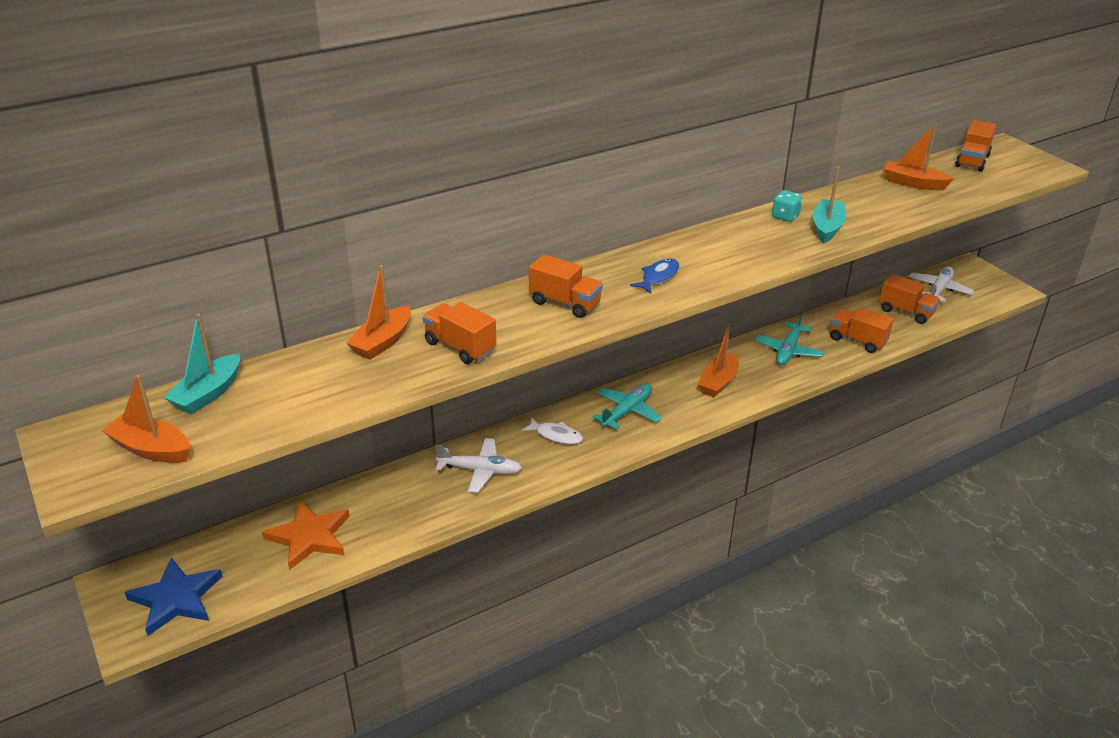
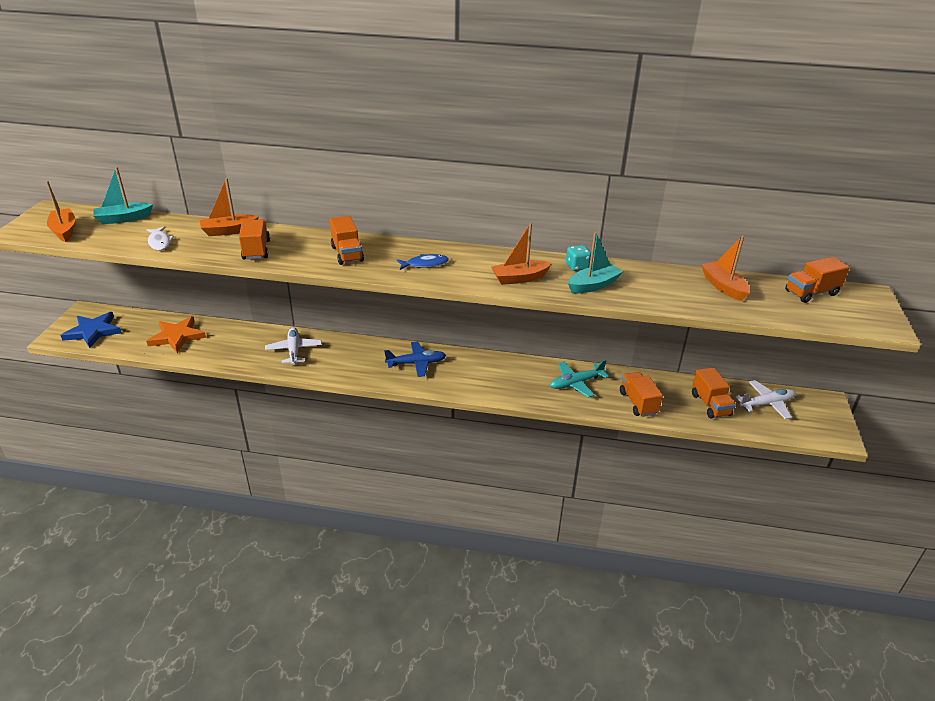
camera: 40 degrees right, 0 degrees up
(480, 470) = (294, 350): white plane -> white plane turned 150 degrees counterclockwise
(556, 435) = (358, 354): white fish -> white fish (159, 242)
(627, 411) = (416, 363): turquoise plane -> blue plane
(718, 382) = (497, 377): orange boat -> orange boat (519, 278)

